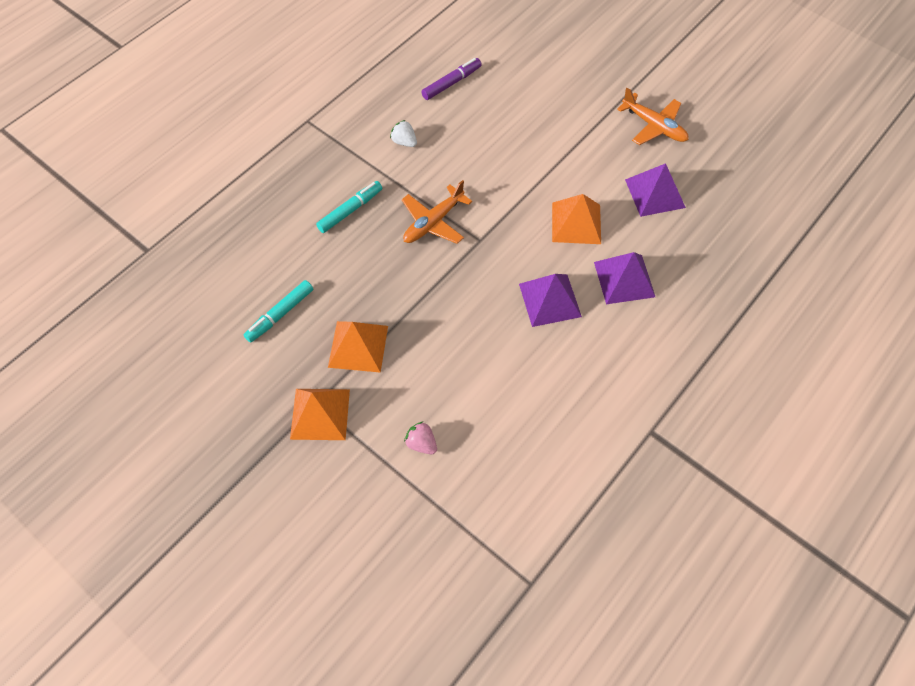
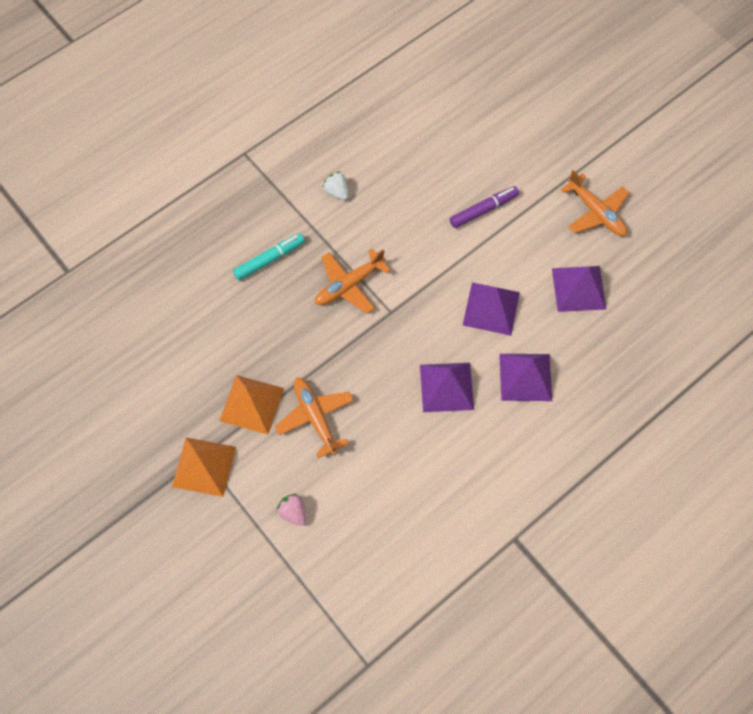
camera: 10 degrees right, 5 degrees up
(280, 314) = (183, 359): turquoise marker -> none
(425, 348) = (315, 417): none -> orange plane
(452, 83) = (398, 132): purple marker -> purple marker (483, 210)
(576, 223) = (491, 308): orange pyramid -> purple pyramid

